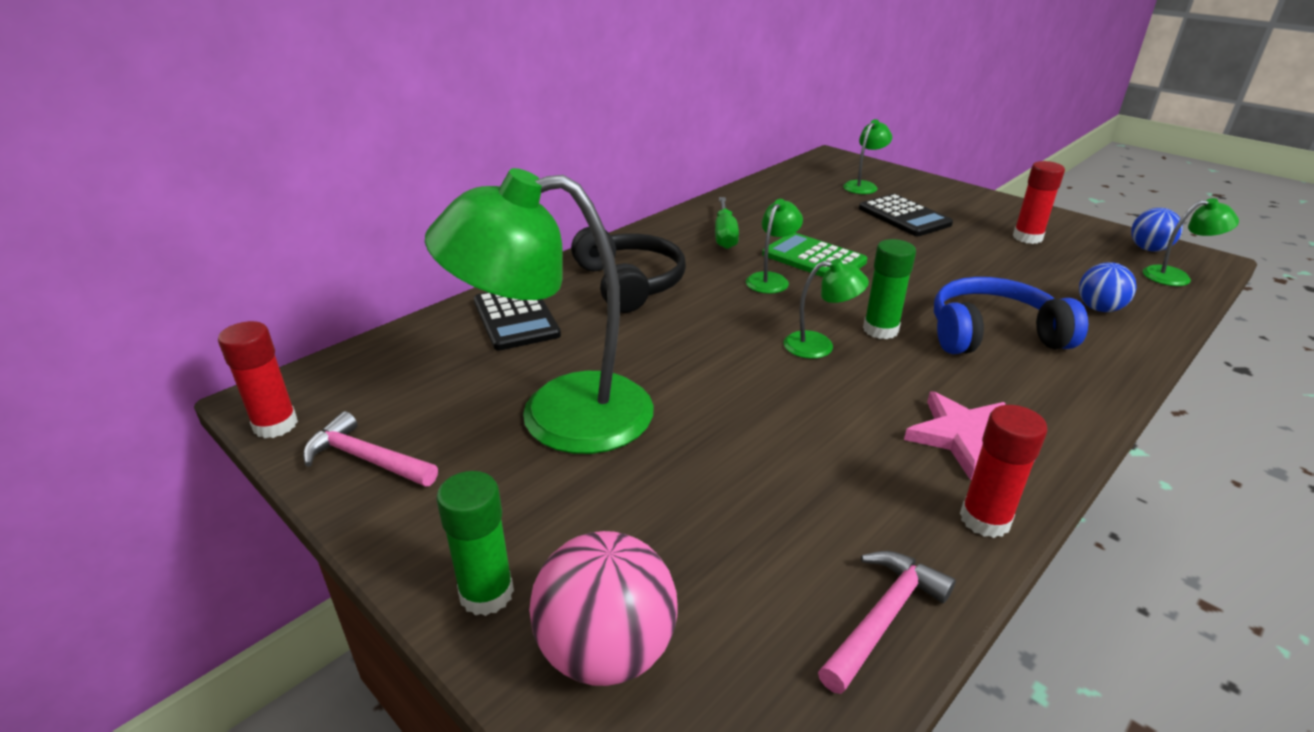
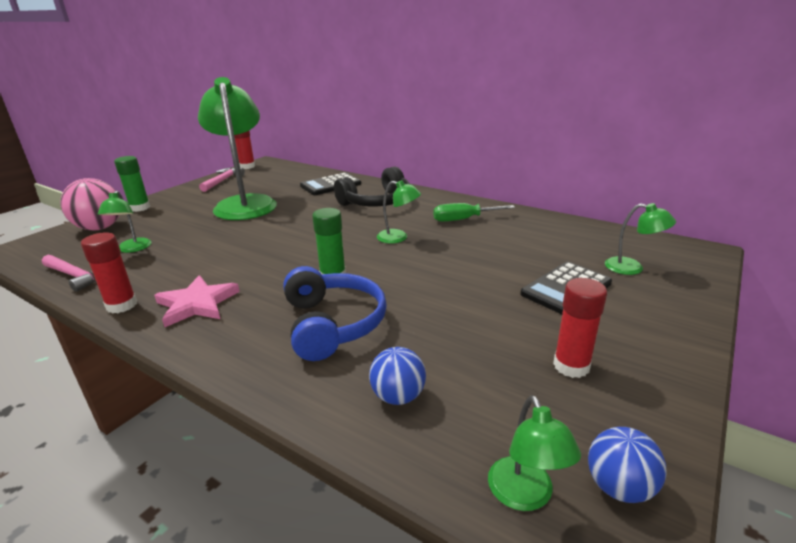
camera: 80 degrees right, 5 degrees down
(813, 258) = (441, 250): green calculator -> none
(819, 346) = (309, 256): green lamp -> green lamp (132, 249)

